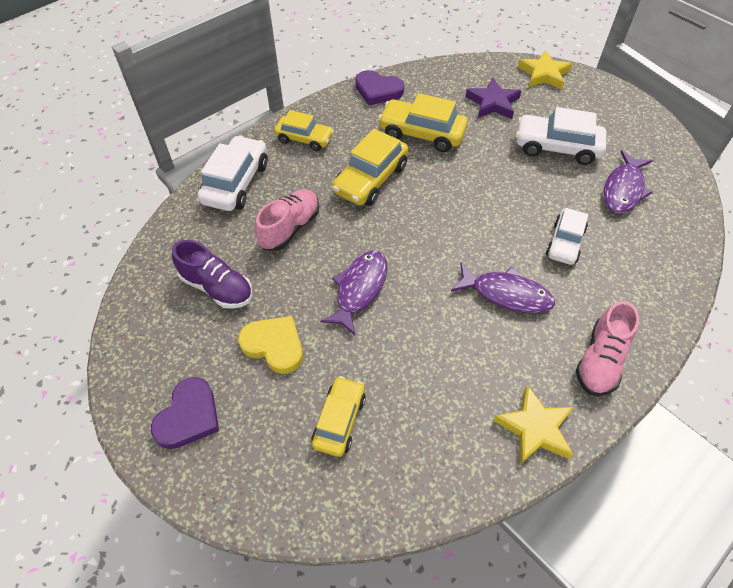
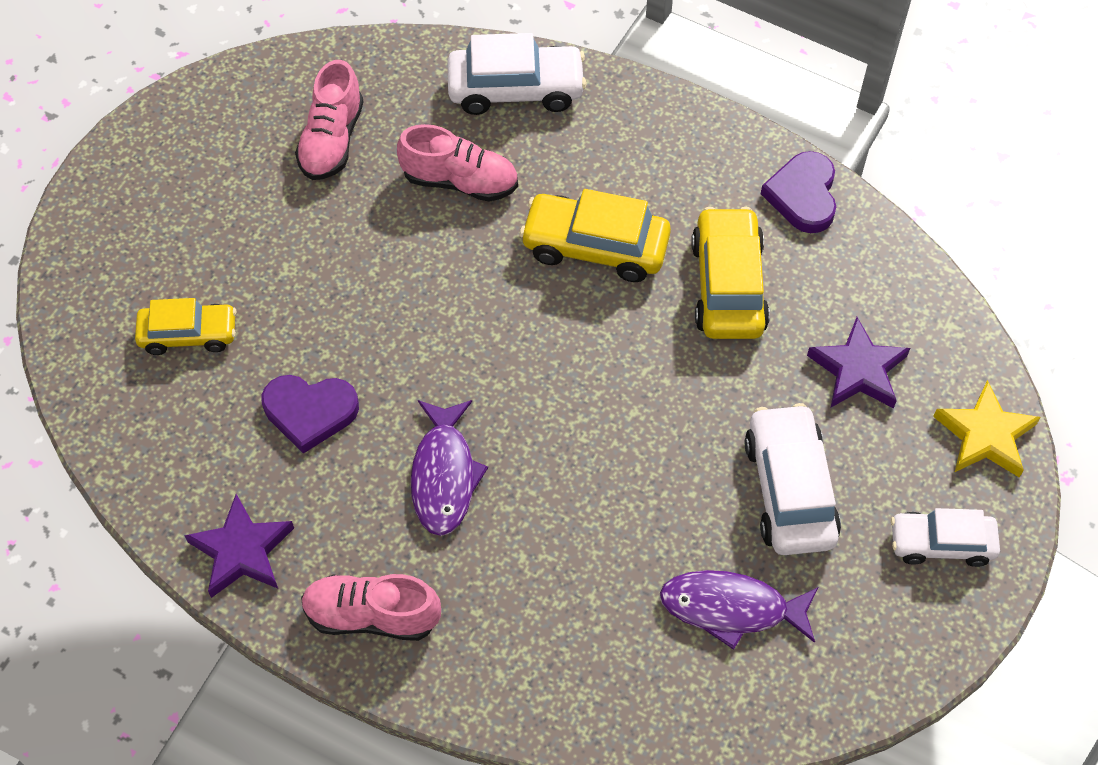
camera: 70 degrees right, 5 degrees up
(188, 416) = (150, 186): purple heart -> purple heart (310, 412)
(217, 287) = (332, 140): purple shoe -> pink shoe
(274, 345) = (268, 232): yellow heart -> none
(304, 139) = (642, 136): yellow car -> none
(359, 289) = (387, 295): purple fish -> none
(535, 428) = (242, 551): yellow star -> purple star
(565, 243) = (573, 537): white car -> white car (941, 543)

